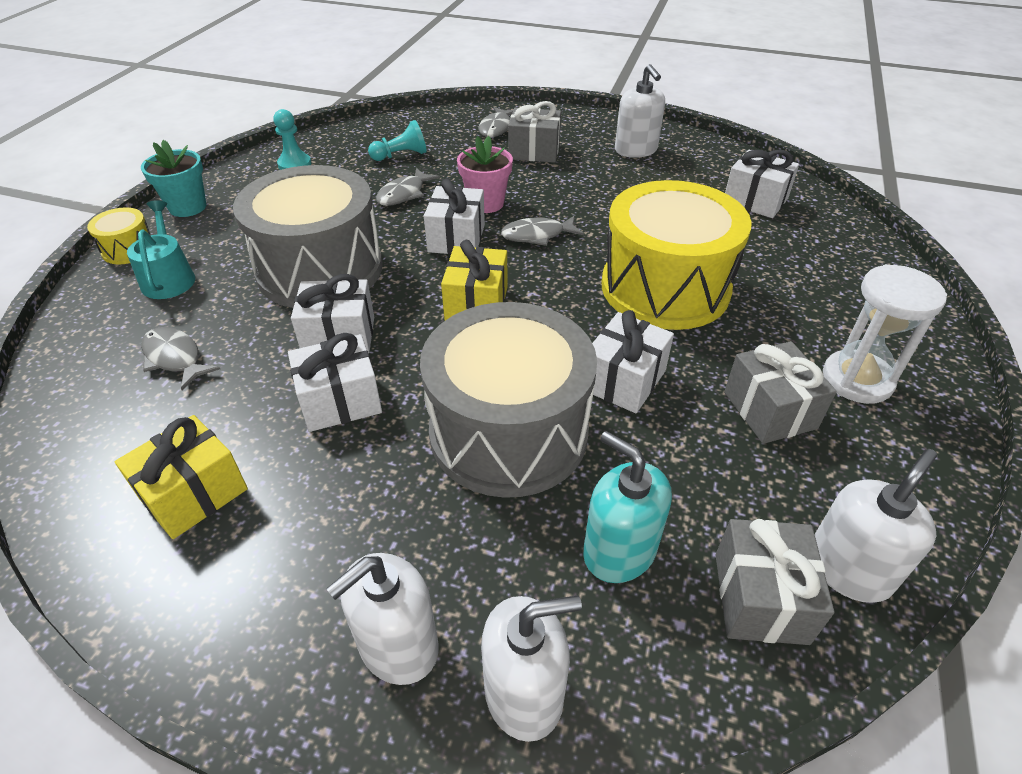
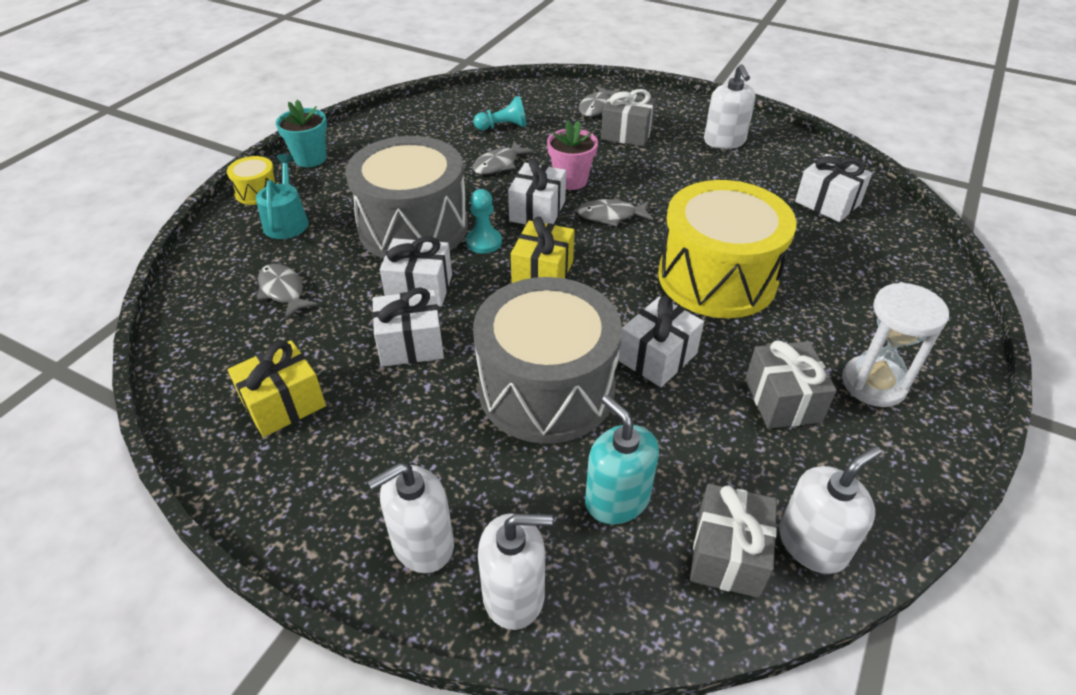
camera: 10 degrees right, 0 degrees up
(294, 164) = (407, 127): turquoise pawn -> turquoise pawn (484, 242)

